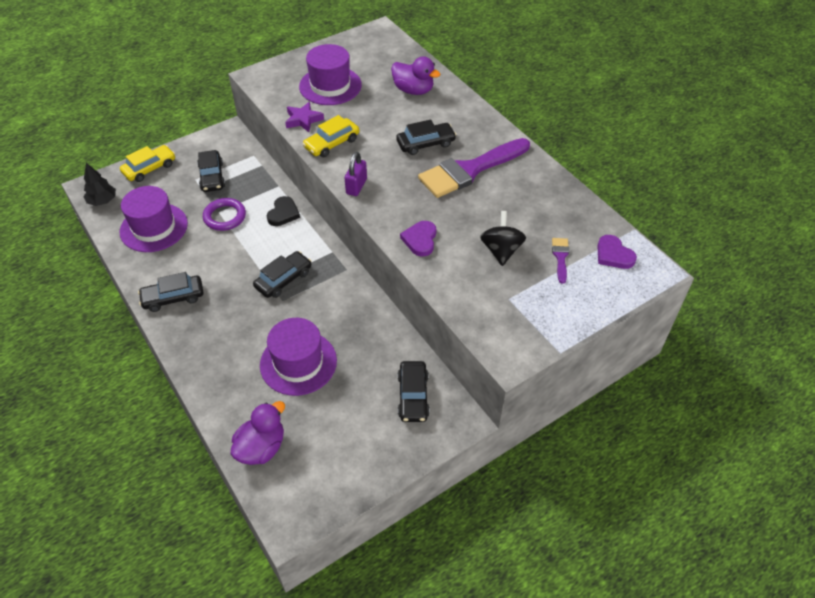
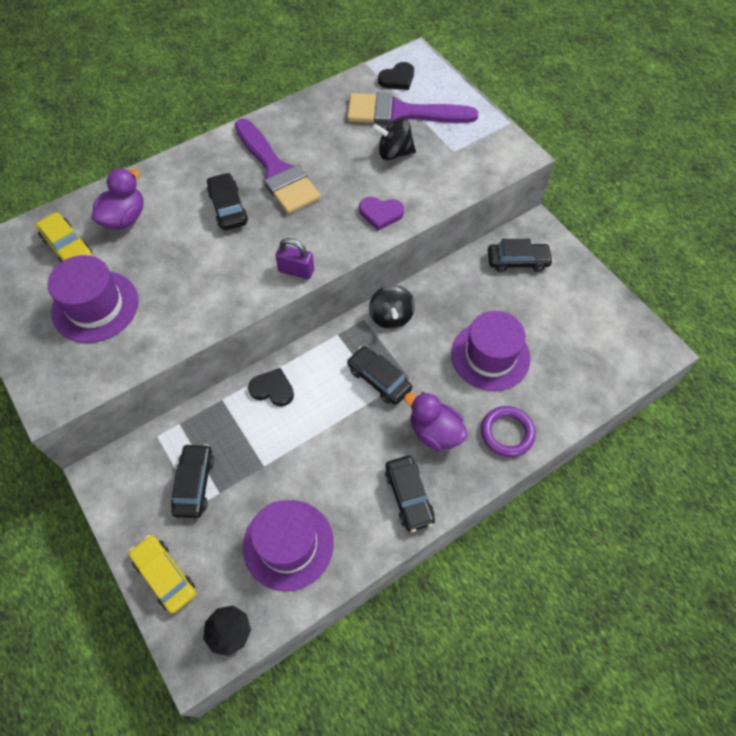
camera: 90 degrees left, 10 degrees up
(212, 177) = (194, 484): black car -> black car turned 75 degrees counterclockwise
(225, 217) = (274, 456): purple ring -> purple ring (507, 433)
(261, 448) = (591, 379): purple duck -> purple duck (434, 432)
(303, 120) = (164, 332): purple star -> none
(332, 143) = (216, 298): yellow car -> yellow car (67, 247)
(348, 288) = (391, 317): none -> black spinning top
(560, 257) = (401, 113): purple brush -> purple brush, size x2.38
(613, 255) = (397, 79): purple heart -> black heart

